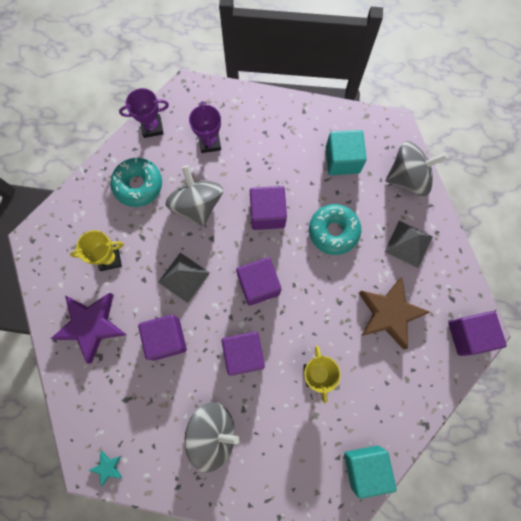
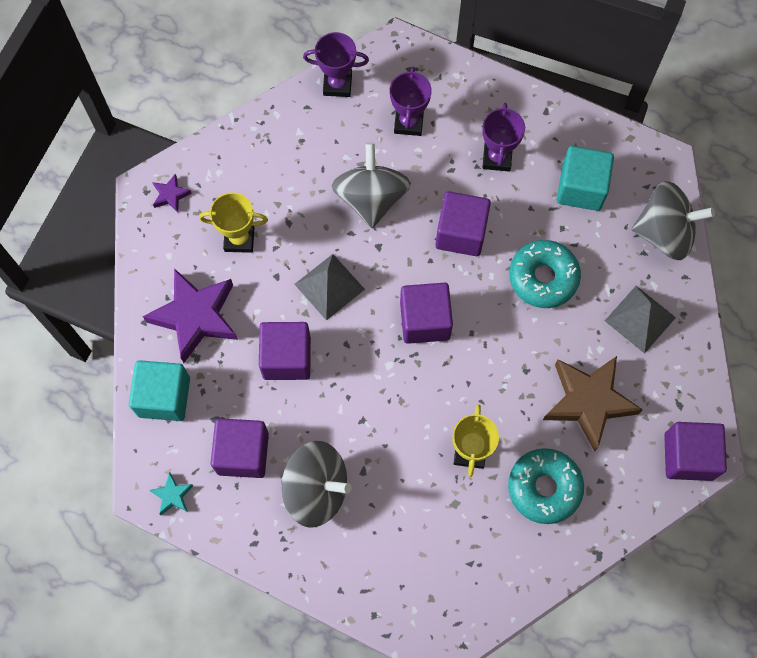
camera: 15 degrees right, 5 degrees down
(51, 239) = (171, 195): none -> purple star
(138, 185) = (300, 154): turquoise donut -> turquoise donut (544, 488)
(244, 354) = (382, 403): purple cube -> purple cube (243, 453)
(278, 152) = (497, 158): none -> purple trophy
(365, 467) = (502, 584): turquoise cube -> turquoise cube (164, 397)

